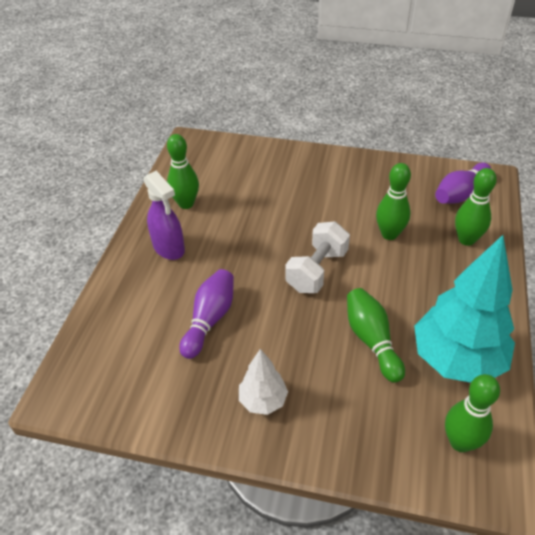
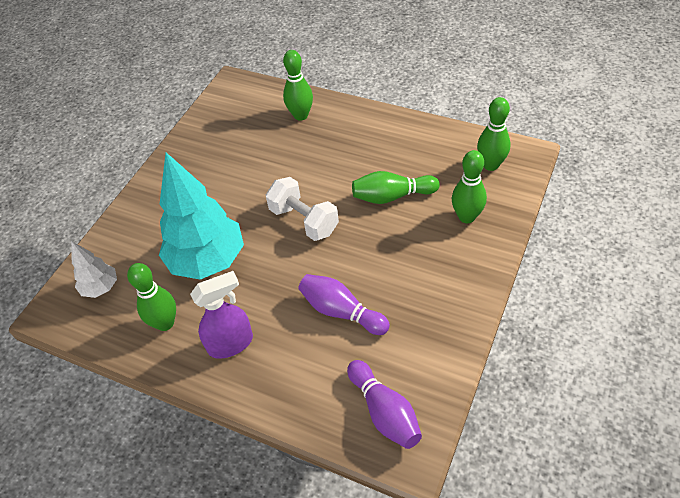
camera: 75 degrees left, 5 degrees up
(263, 400) = (439, 278): white tree -> white tree (101, 288)
(389, 234) = (276, 162): green bowling pin -> green bowling pin (466, 217)
(456, 359) = (420, 150): turquoise tree -> turquoise tree (207, 261)
(460, 193) = (244, 106): purple bowling pin -> purple bowling pin (384, 412)

